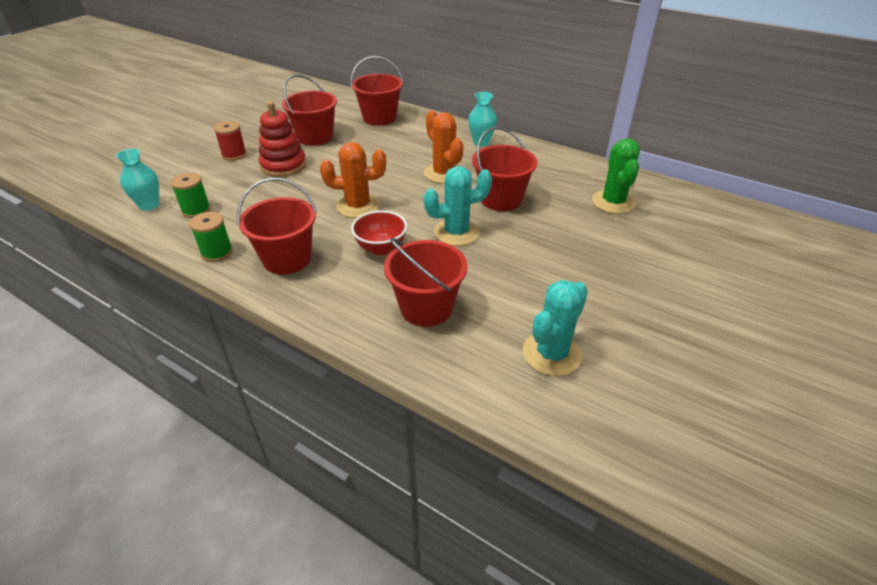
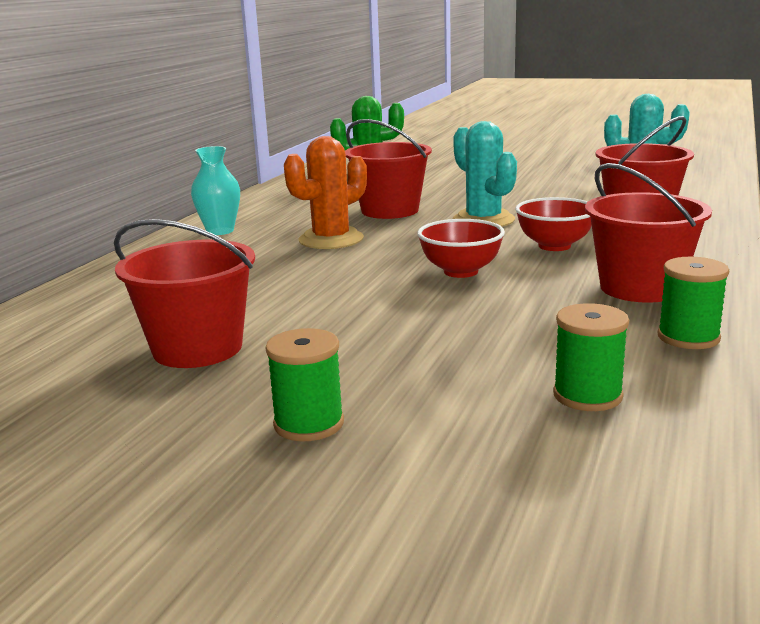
camera: 100 degrees left, 20 degrees down
(149, 205) = (623, 463): turquoise vase -> none
(234, 155) = (309, 424): red spool -> green spool
(283, 166) = (347, 352): red stacking toy -> none
(358, 206) = (461, 272): orange cactus -> red bowl
(379, 118) = (100, 305): red bucket -> none

